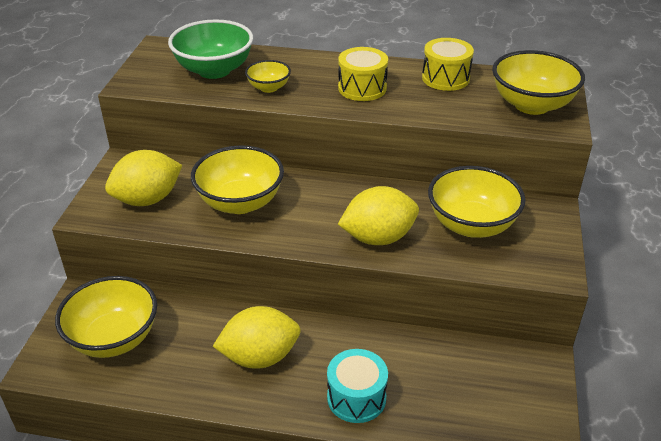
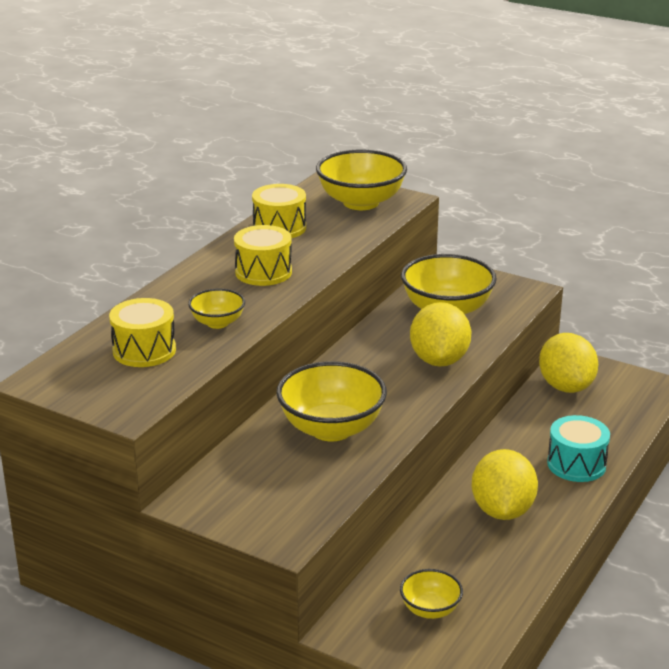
camera: 70 degrees left, 10 degrees down
(114, 338) = (430, 609): yellow bowl -> yellow bowl, size x0.53
(148, 199) = (284, 491): yellow lemon -> yellow lemon (566, 386)
(214, 70) = (144, 350): green bowl -> yellow drum

